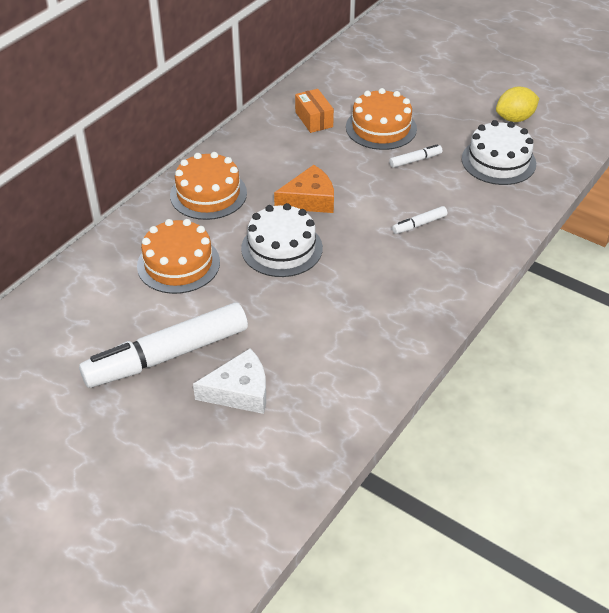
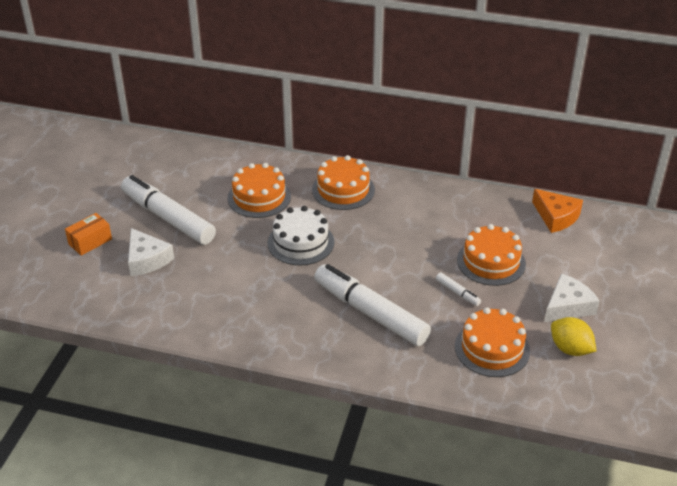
camera: 70 degrees right, 5 degrees down
(309, 199) = (366, 243): orange cheese -> orange cheese (556, 217)
(314, 119) = (475, 220): orange box -> orange box (90, 241)
(419, 224) = (370, 313): white marker -> white marker, size x2.48
(461, 103) = (567, 306): none -> white cheese
(498, 161) = (492, 348): white cake -> orange cake

